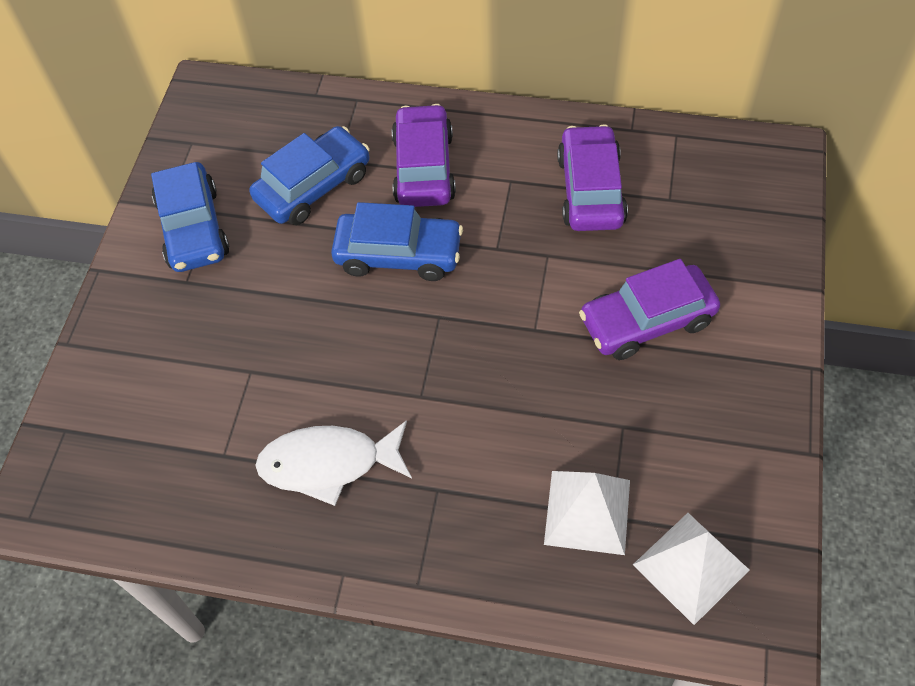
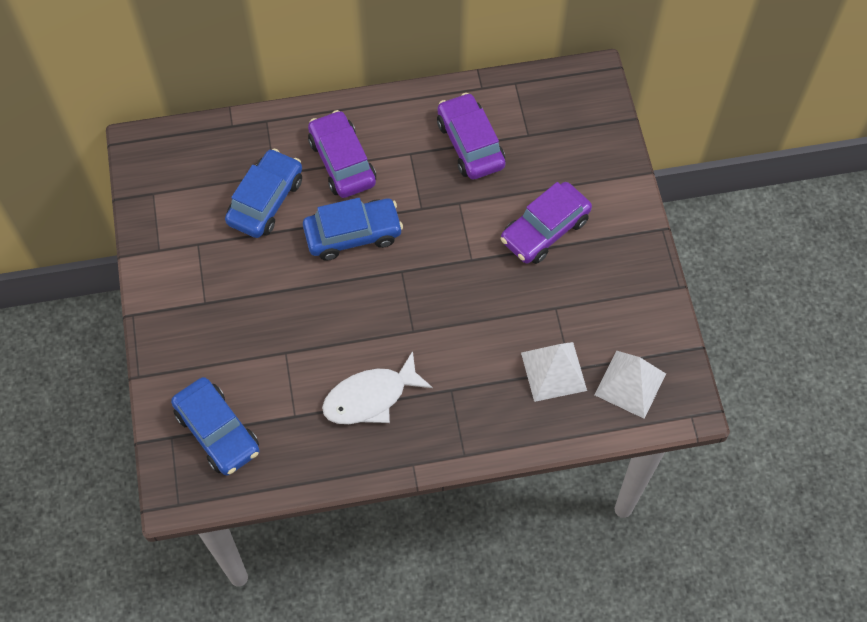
camera: 25 degrees left, 5 degrees up
(193, 228) = (190, 260): blue car -> blue car (217, 431)

